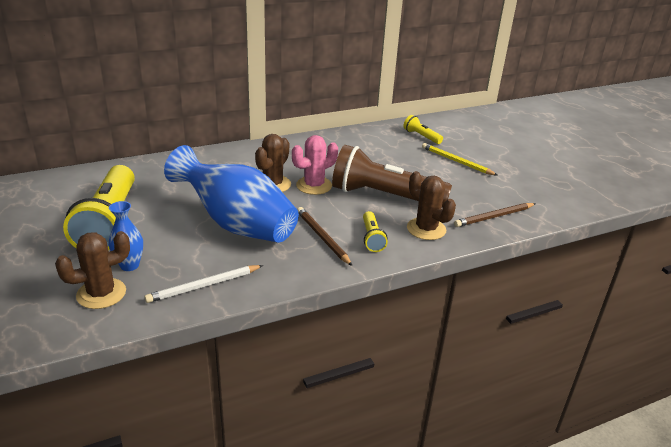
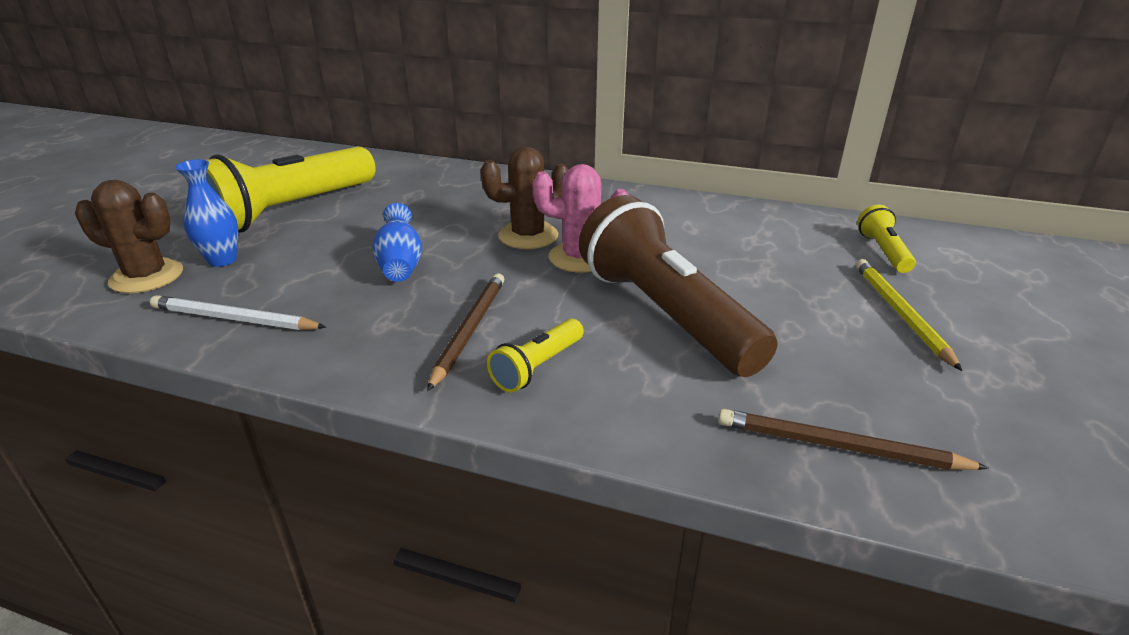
camera: 45 degrees right, 0 degrees up
(236, 224) = (400, 265): blue vase -> blue vase, size x0.44
(426, 229) = (654, 399): brown cactus -> none

